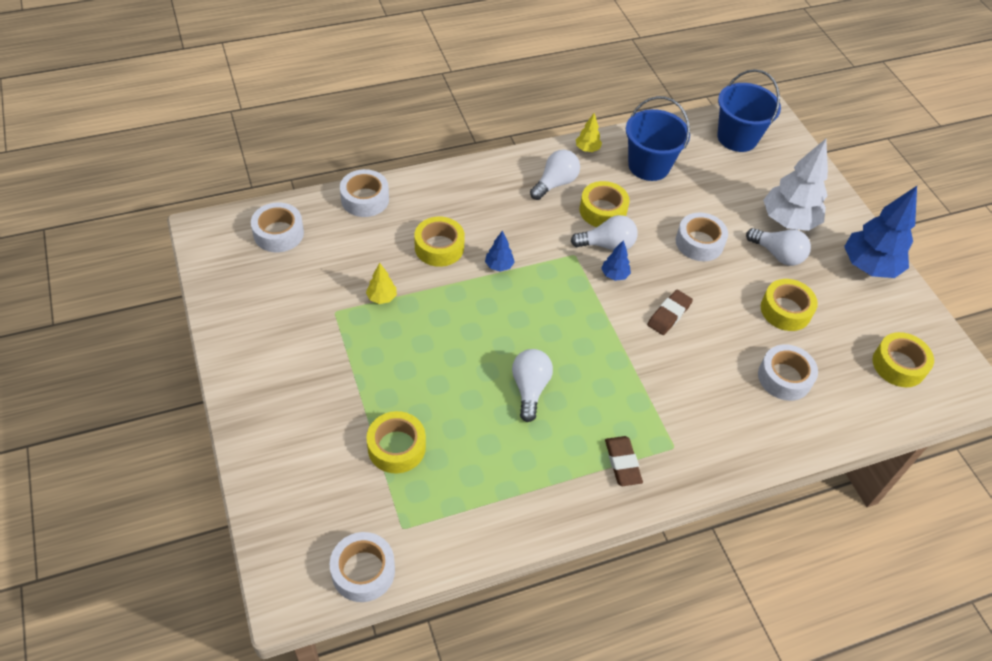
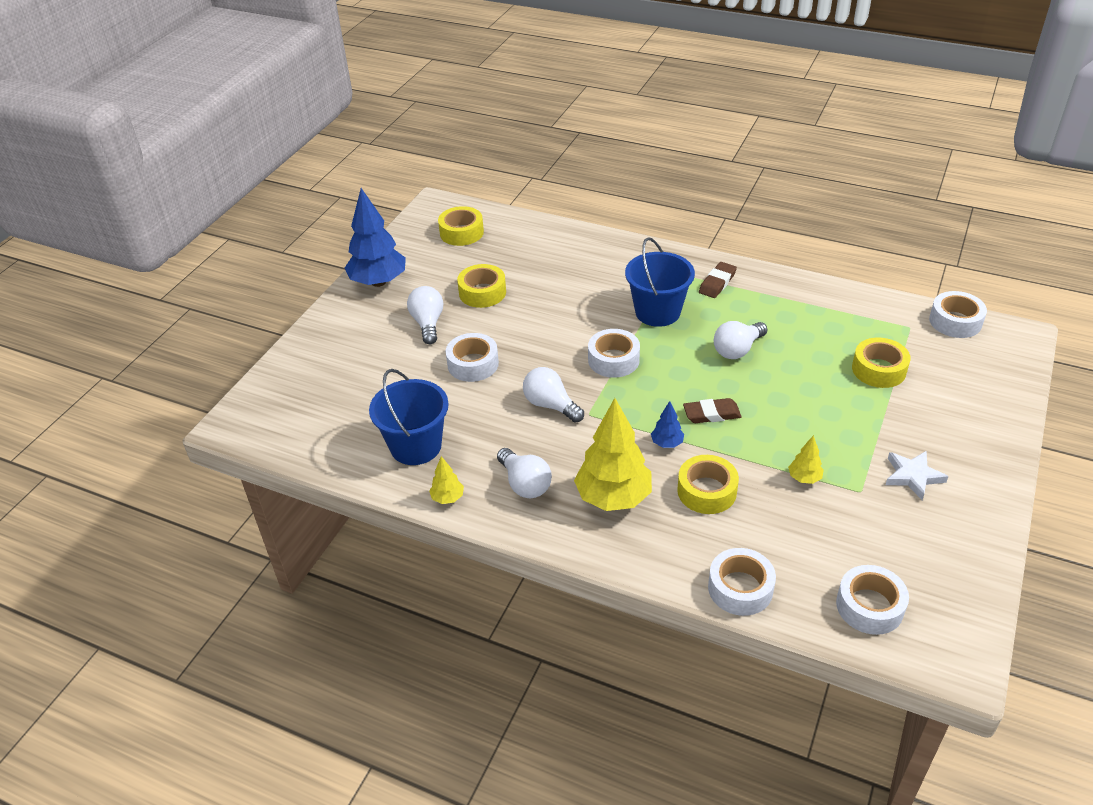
camera: 130 degrees left, 10 degrees down
(304, 349) = (913, 476): none -> white star
(493, 207) = (613, 497): none -> yellow tree
(555, 183) = (525, 484): white light bulb -> white light bulb turned 120 degrees counterclockwise
(602, 211) = (515, 434): yellow tape -> none
(614, 275) = (575, 381): blue tree -> none
(669, 314) = (571, 335): brown eraser -> brown eraser (711, 414)
(737, 138) = (298, 421): blue bucket -> blue bucket (657, 312)
(784, 378) = (545, 264): white tape -> white tape (613, 360)
(788, 221) = (379, 338): white tree -> none

